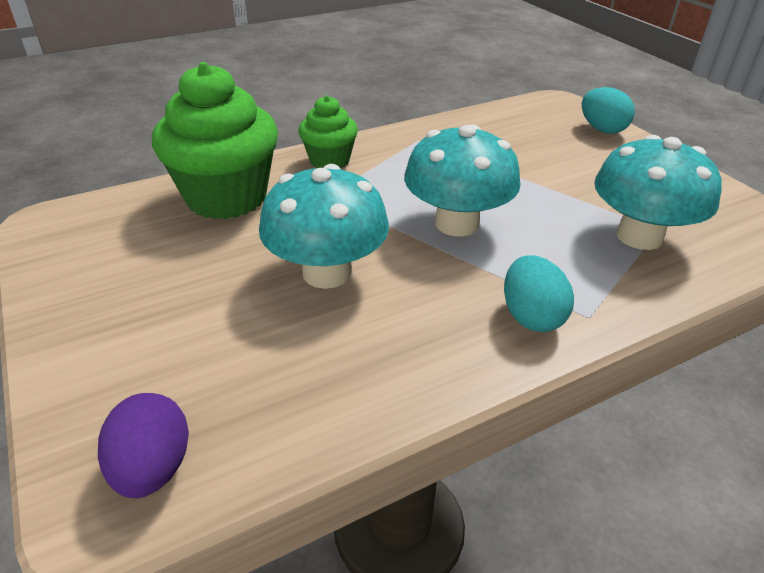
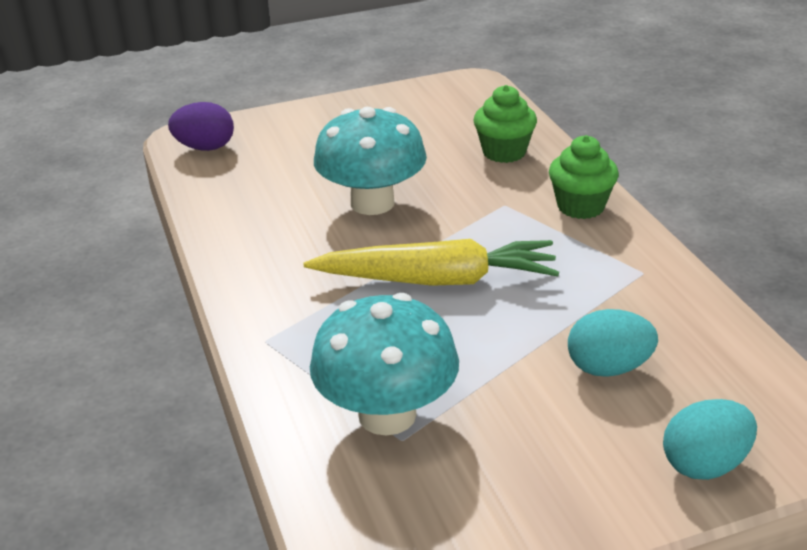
camera: 100 degrees right, 5 degrees down
(226, 197) = (504, 152): green cupcake -> green cupcake, size x0.55
(456, 223) = (438, 280): turquoise mushroom -> yellow carrot
(531, 316) = (277, 305): turquoise egg -> turquoise egg (608, 368)

